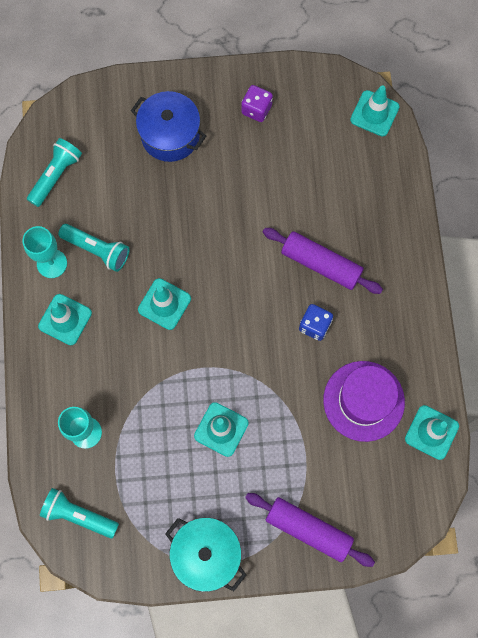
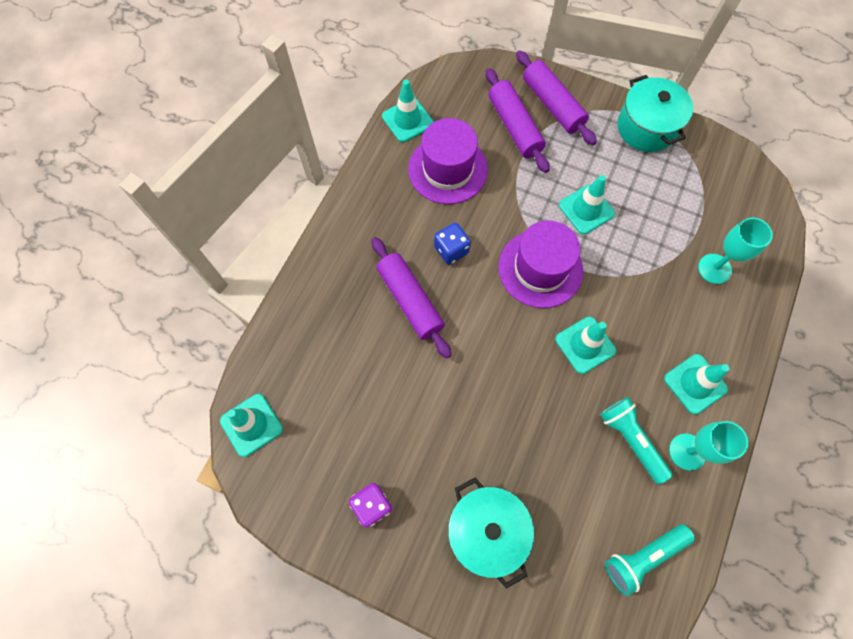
camera: 150 degrees left, 5 degrees down
(78, 515) = (747, 206): turquoise flashlight -> none
(170, 135) = (486, 531): blue pot -> turquoise pot
(232, 350) = (540, 268): none -> purple hat
(330, 482) = (514, 127): none -> purple rolling pin

